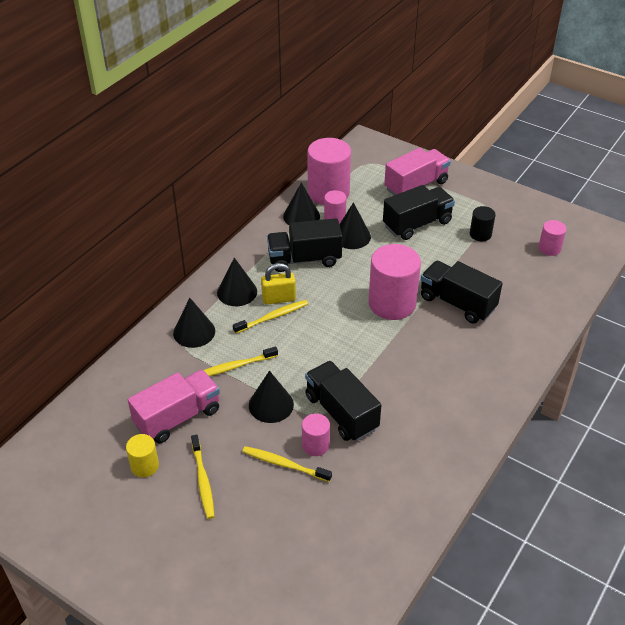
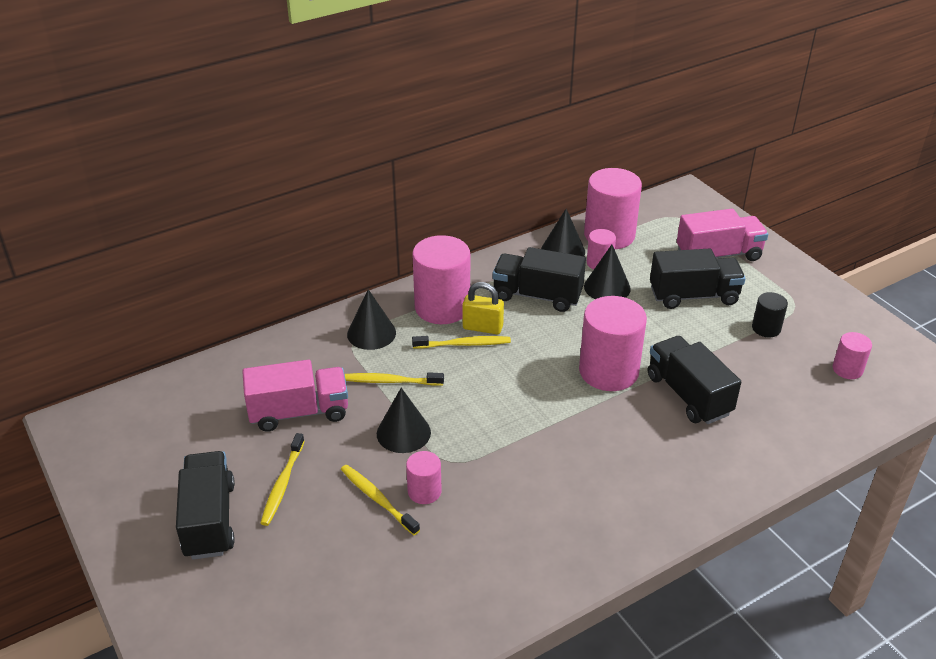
camera: 25 degrees right, 5 degrees down
(145, 466) = (235, 448): yellow cylinder -> none
(237, 292) = (442, 307): black cone -> pink cylinder
(341, 412) = (475, 467): black truck -> black truck (209, 520)

